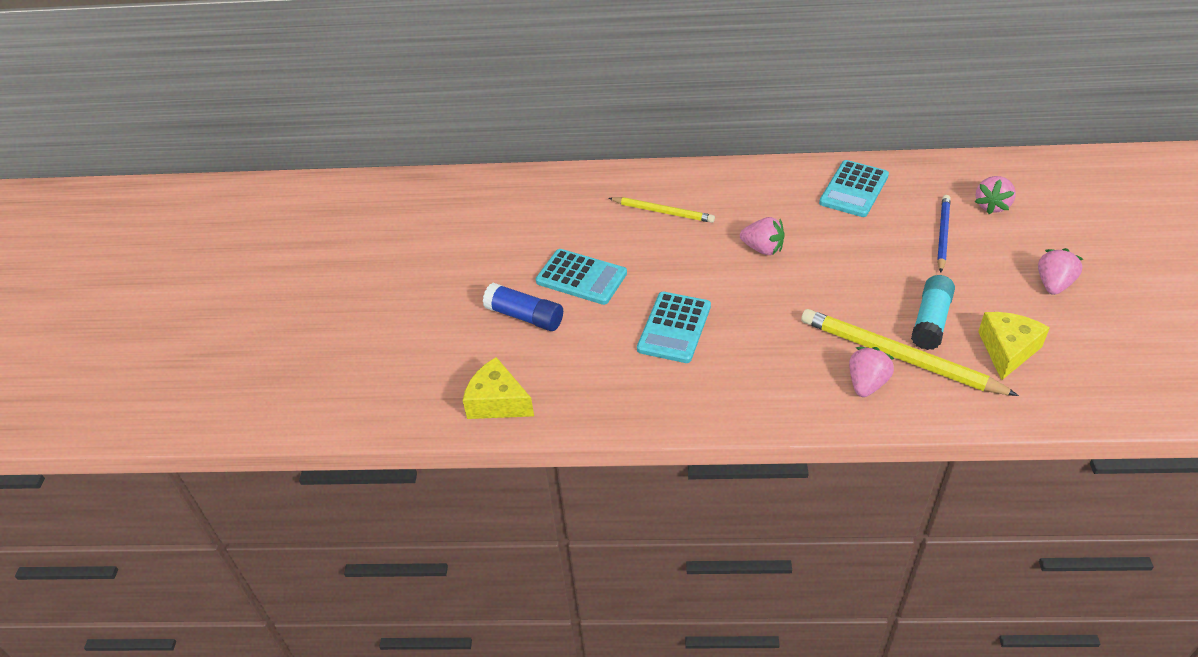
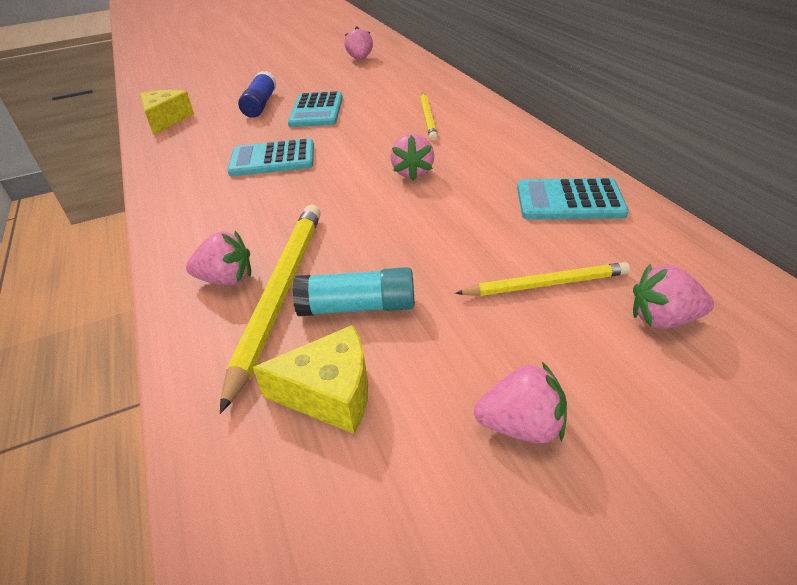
camera: 65 degrees right, 5 degrees down
(458, 215) = (360, 59): none -> pink strawberry
(943, 235) = (545, 284): blue pencil -> yellow pencil

